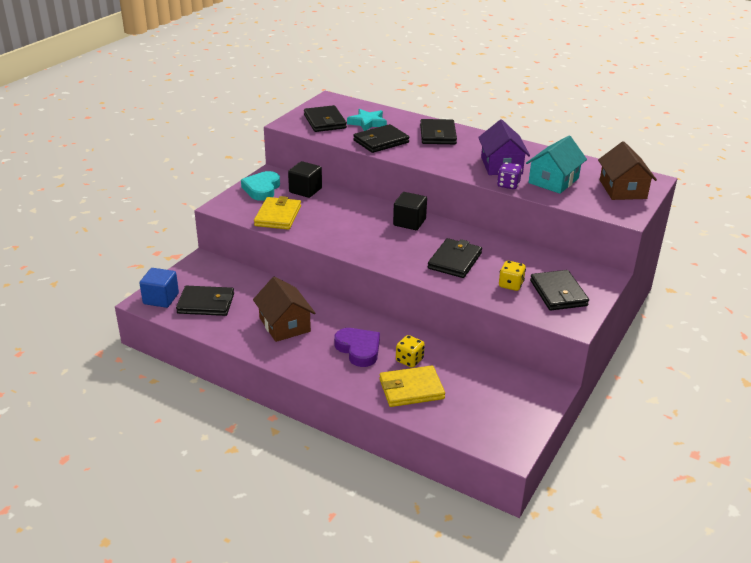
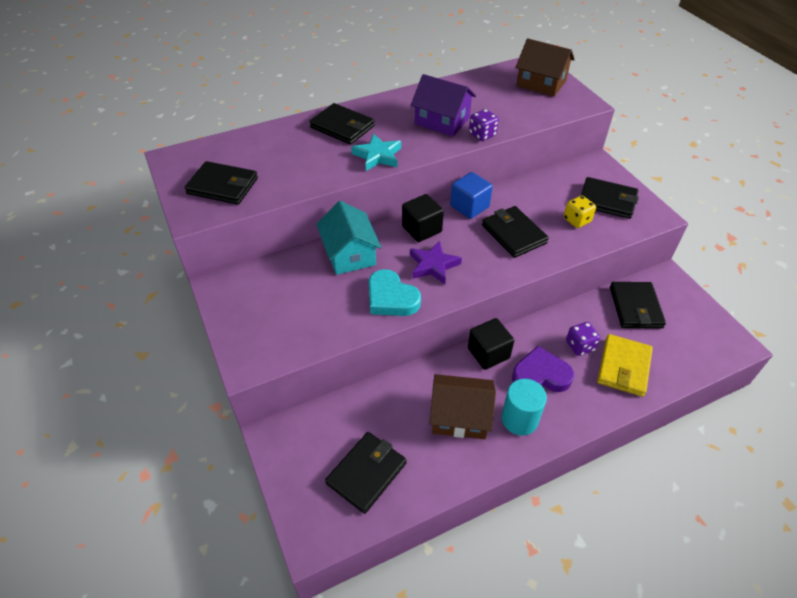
camera: 55 degrees left, 15 degrees up
(161, 299) = (320, 518): blue cube -> blue cube (469, 206)
(262, 189) = (244, 309): turquoise heart -> turquoise heart (391, 298)
(278, 216) = (318, 322): yellow wallet -> none
(305, 190) = (285, 274): black cube -> black cube (488, 353)
(307, 352) = (519, 419): none -> turquoise cylinder
(367, 123) = (263, 158): turquoise star -> turquoise star (378, 156)
(378, 238) = (433, 265): none -> purple star
(381, 141) = (315, 168): black wallet -> black wallet (635, 307)
(409, 360) = (580, 346): yellow dice -> purple dice
(553, 181) = (496, 108): turquoise house -> turquoise house (349, 253)

